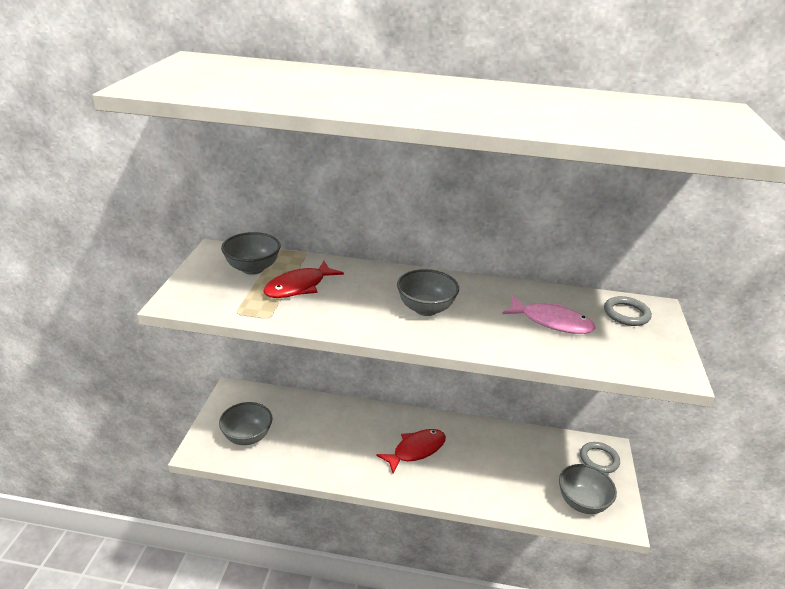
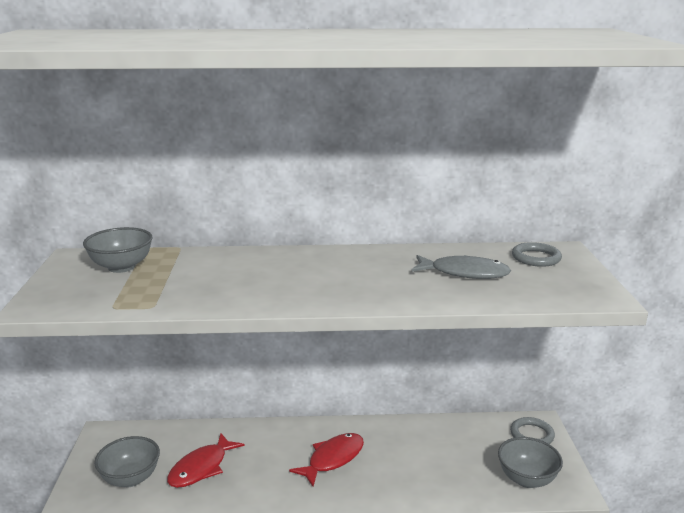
camera: 10 degrees left, 10 degrees down
(299, 287) = (180, 276): red fish -> red fish (201, 468)
(425, 309) = (328, 278): grey bowl -> none
(552, 322) = (464, 273): pink fish -> grey fish

